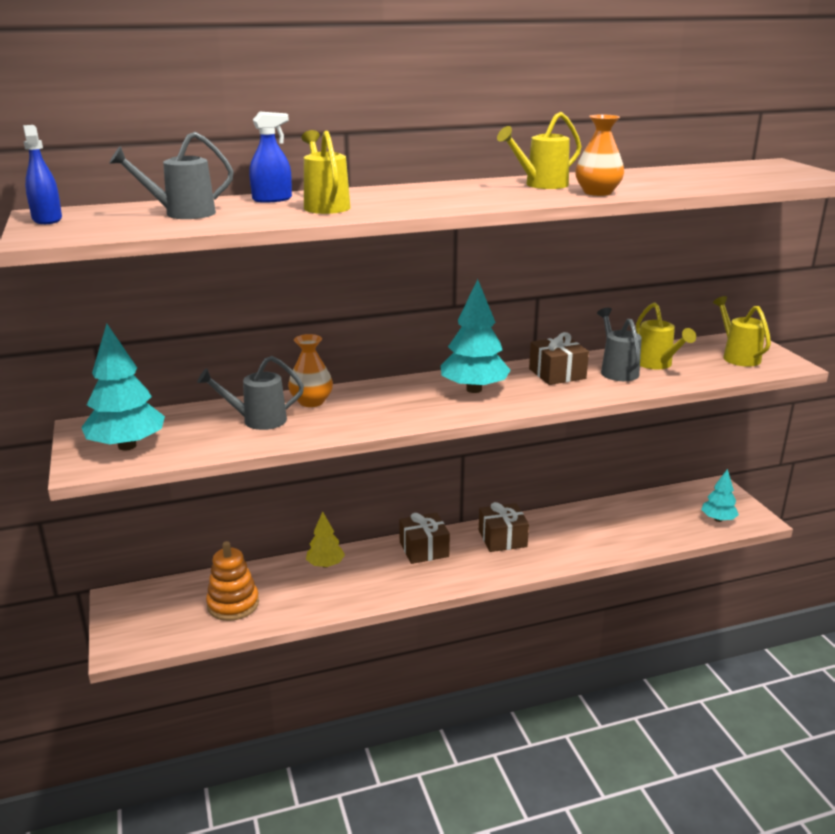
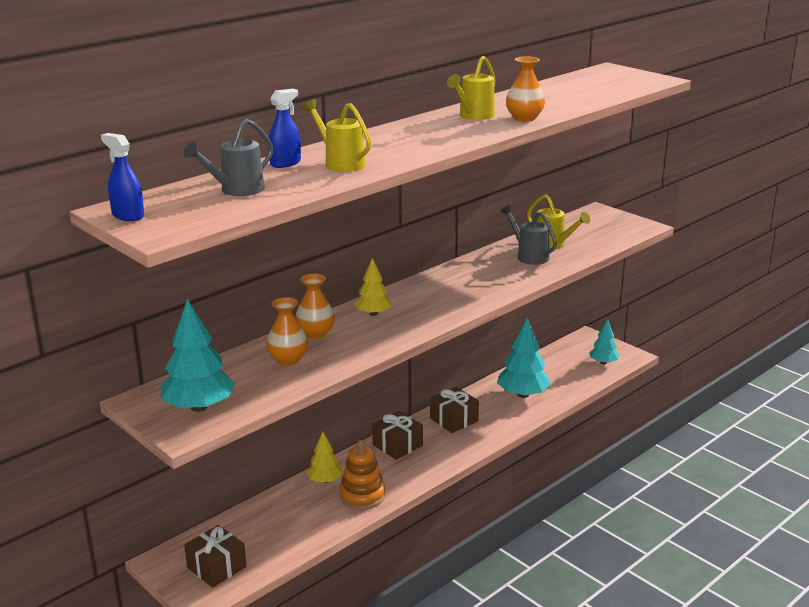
camera: 25 degrees left, 0 degrees up
(233, 604) = (272, 534): orange stacking toy -> orange stacking toy (362, 496)
(258, 420) = (288, 359): grey watering can -> orange vase
(388, 395) = (373, 314): none -> yellow tree
(474, 389) = (436, 294): turquoise tree -> turquoise tree (523, 394)
(557, 374) = (487, 268): brown gift -> brown gift (216, 567)
(738, 356) = (605, 227): yellow watering can -> none

